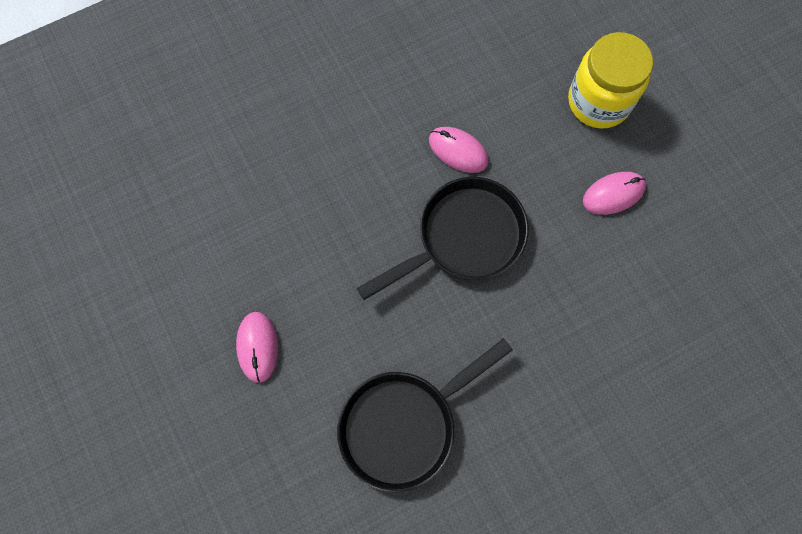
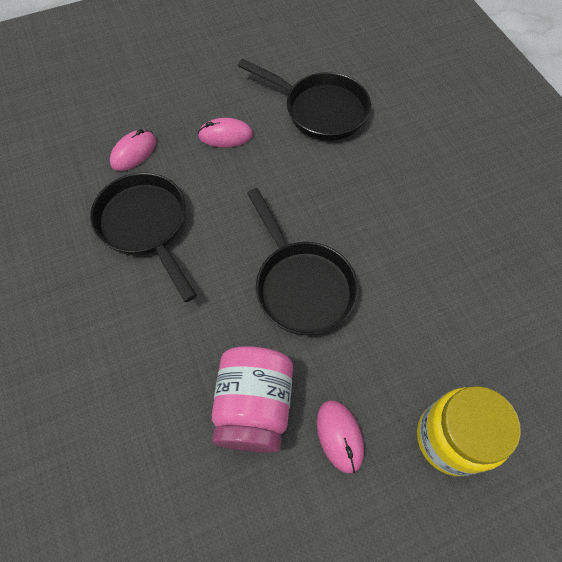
camera: 95 degrees right, 10 degrees down
(211, 231) = (320, 110): none -> black pan
(458, 151) = (389, 289): pink mouse -> pink mouse (133, 152)
(599, 273) = (254, 406): none -> pink jar

